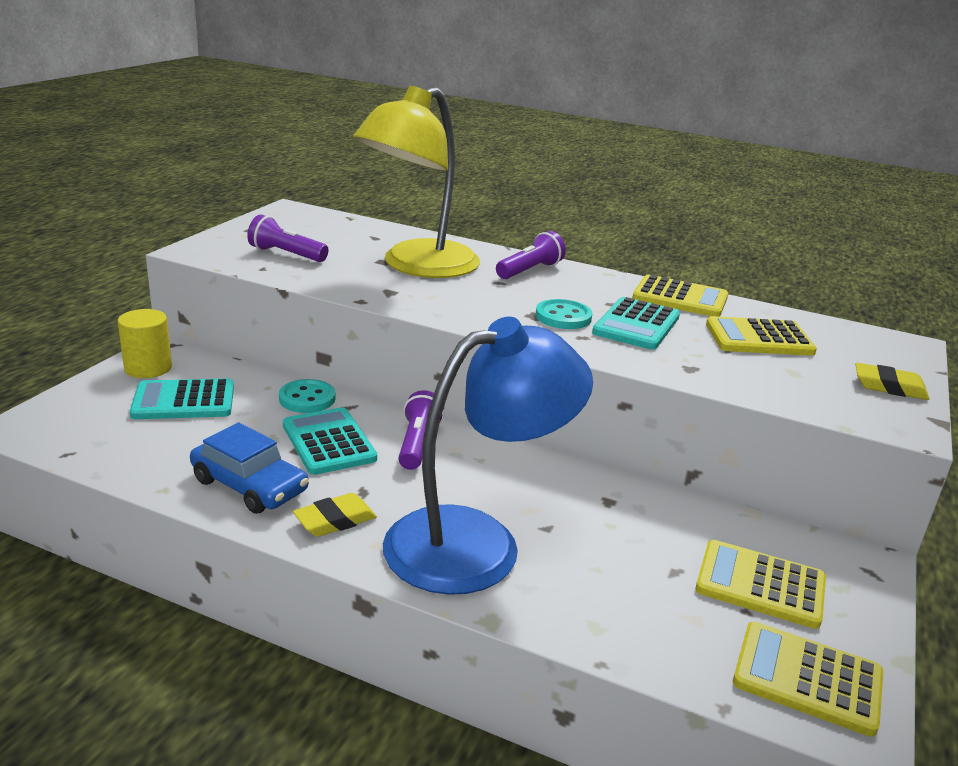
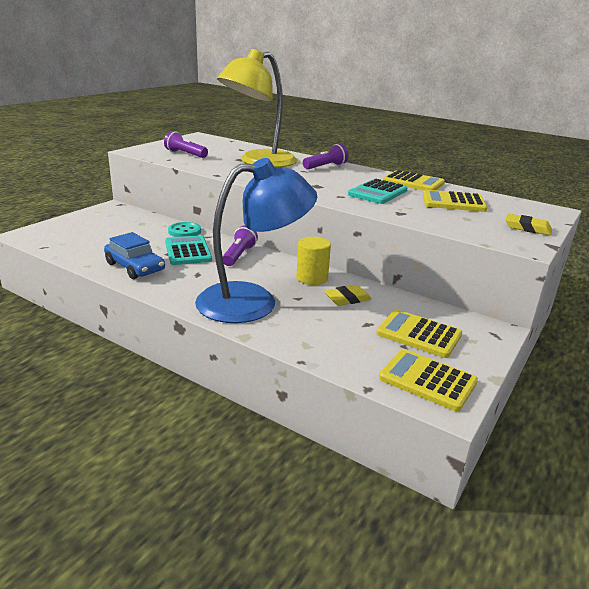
camera: 10 degrees right, 0 degrees up
(148, 368) = (103, 213): yellow cylinder -> yellow cylinder (312, 278)
(184, 401) = (115, 228): turquoise calculator -> none
(335, 520) = (175, 285): yellow eraser -> yellow eraser (347, 299)
(563, 317) = (334, 187): turquoise button -> none

